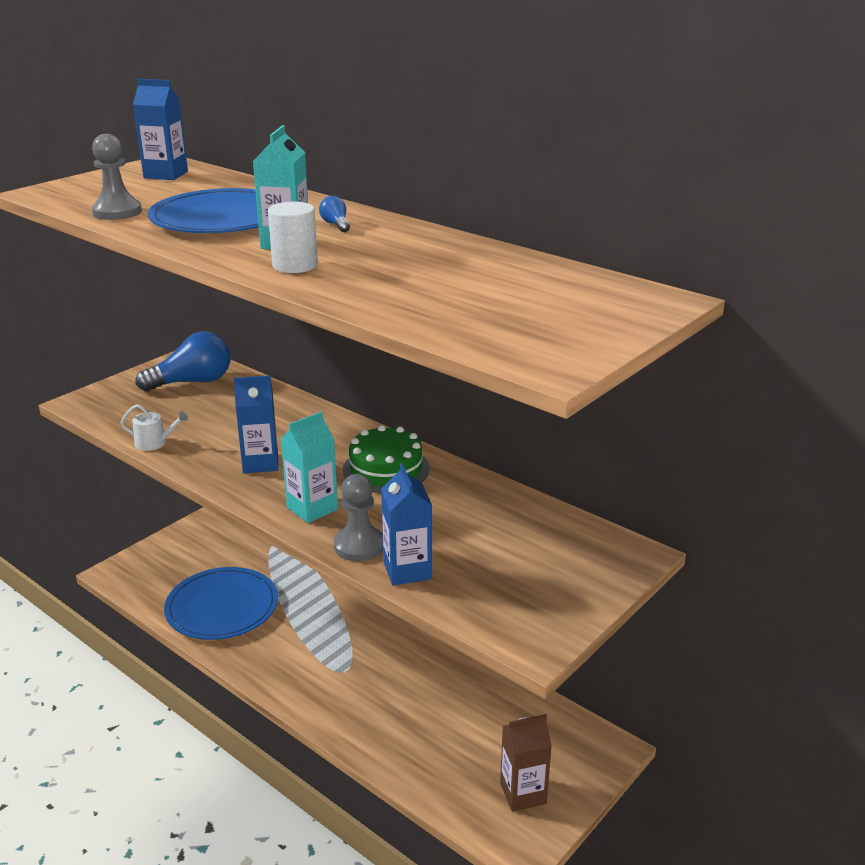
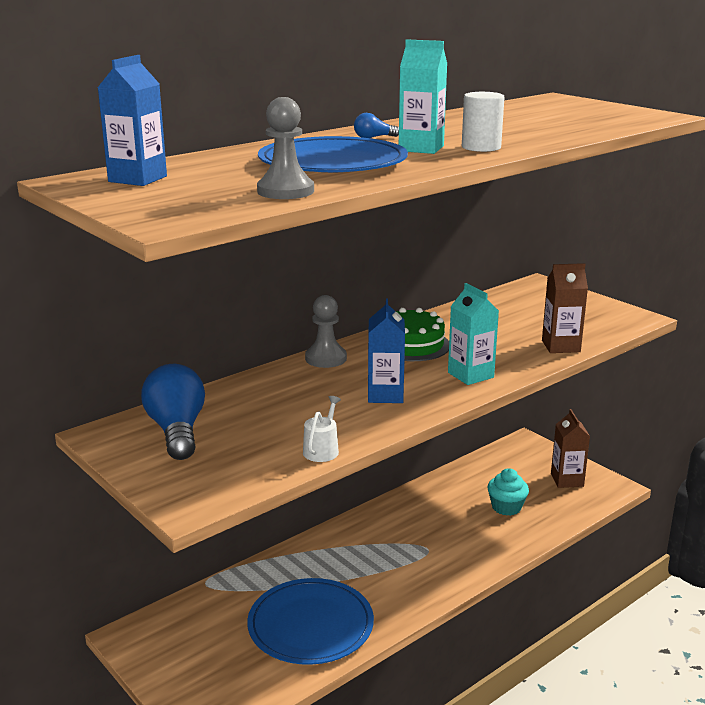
camera: 80 degrees left, 5 degrees down
(359, 546) = (528, 360): grey pawn -> grey pawn (326, 358)
(407, 570) = (560, 346): blue carton -> brown carton
(440, 732) = (506, 507): none -> turquoise cupcake

